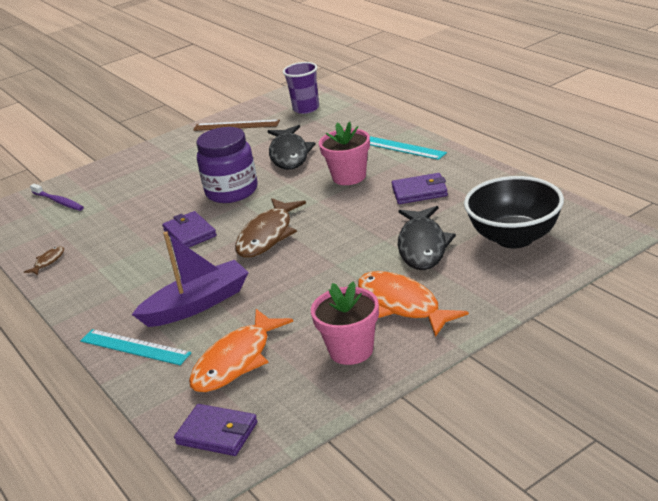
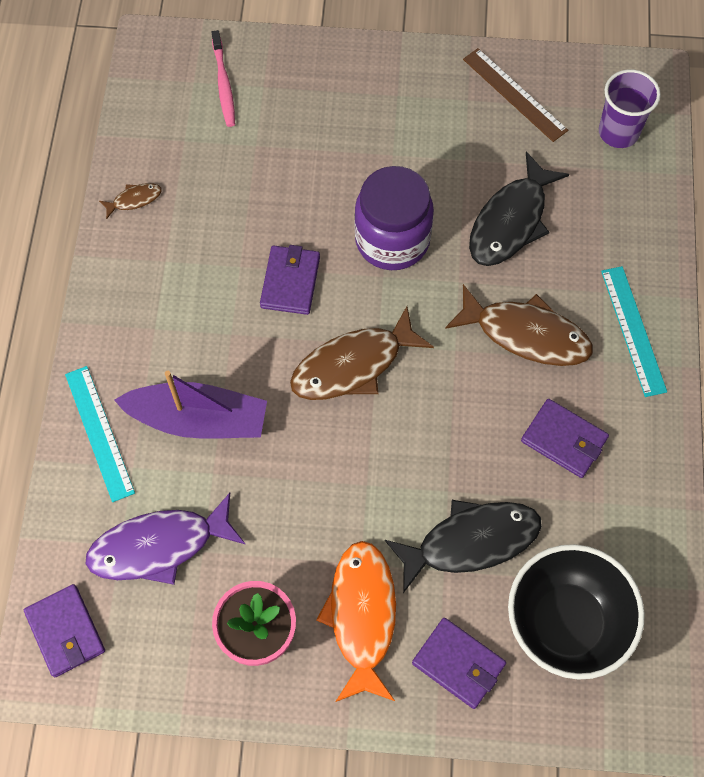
camera: 35 degrees right, 35 degrees up
(59, 202) = (224, 84): purple toothbrush -> pink toothbrush
(236, 361) = (159, 546): orange fish -> purple fish
(349, 177) = (526, 334): pink flower pot -> brown fish
(422, 246) = (470, 542): black fish -> black fish turned 150 degrees counterclockwise
(482, 284) = (458, 664): none -> purple wallet

